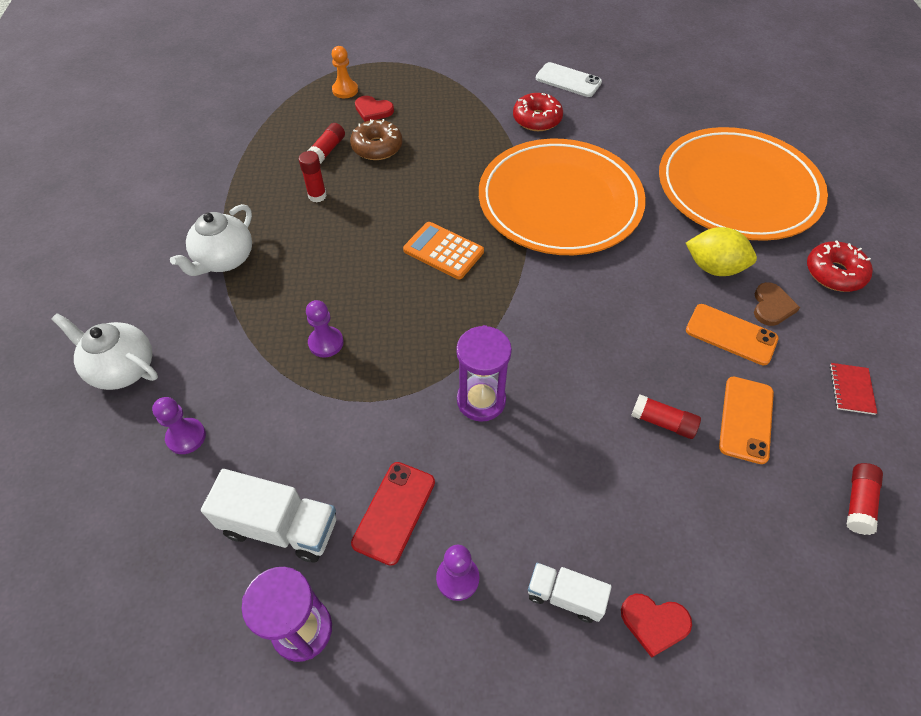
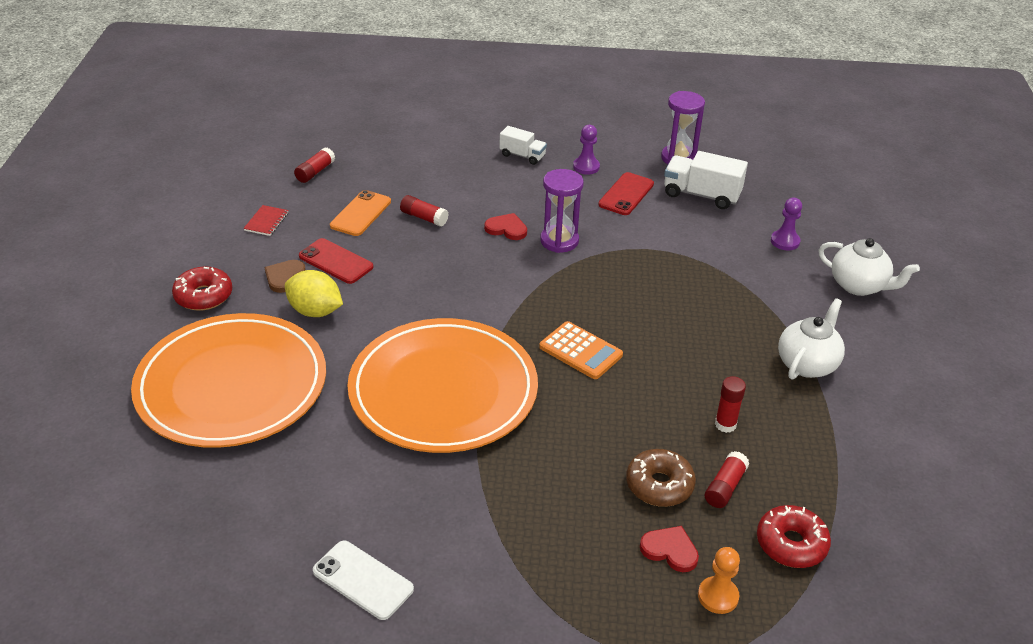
camera: 175 degrees left, 15 degrees down
(326, 343) = (689, 287): purple pawn -> none
(537, 119) = (435, 509): red donut -> red donut (791, 544)
(654, 623) = (473, 143): red heart -> red heart (506, 229)
(731, 334) = (336, 261): orange phone -> red phone

